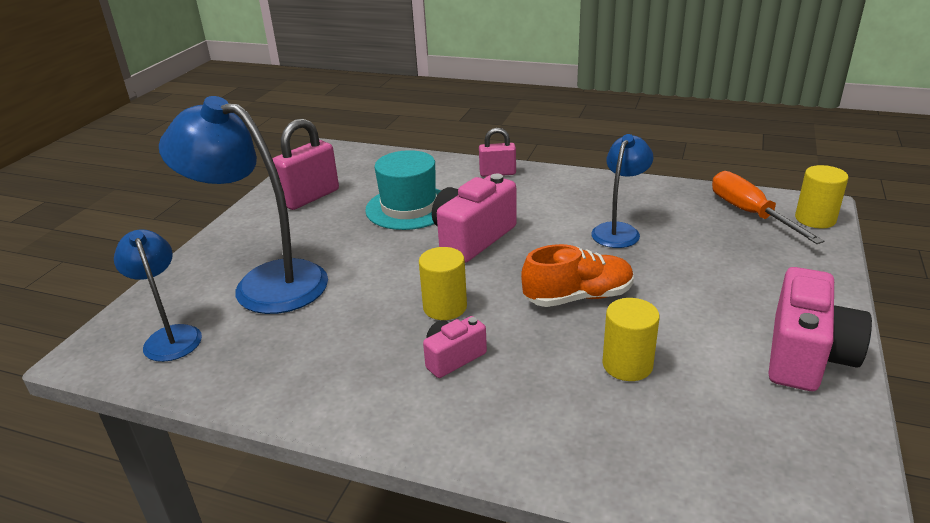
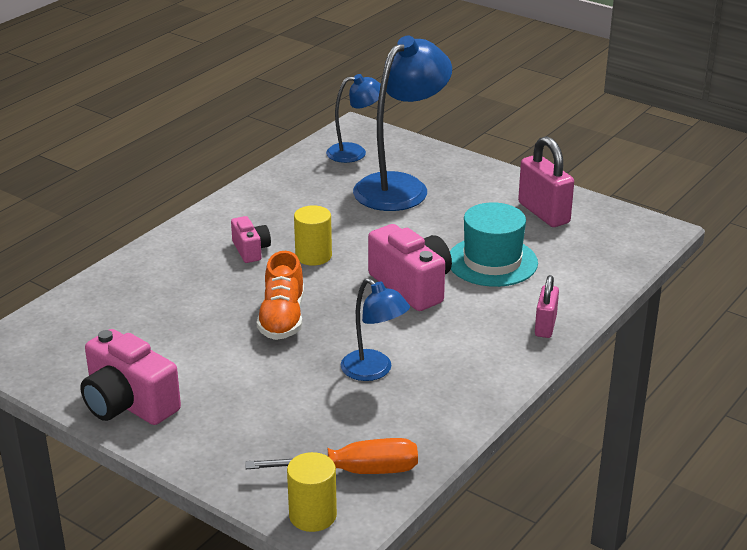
camera: 105 degrees right, 0 degrees up
(627, 365) = (186, 318): yellow cylinder -> none

